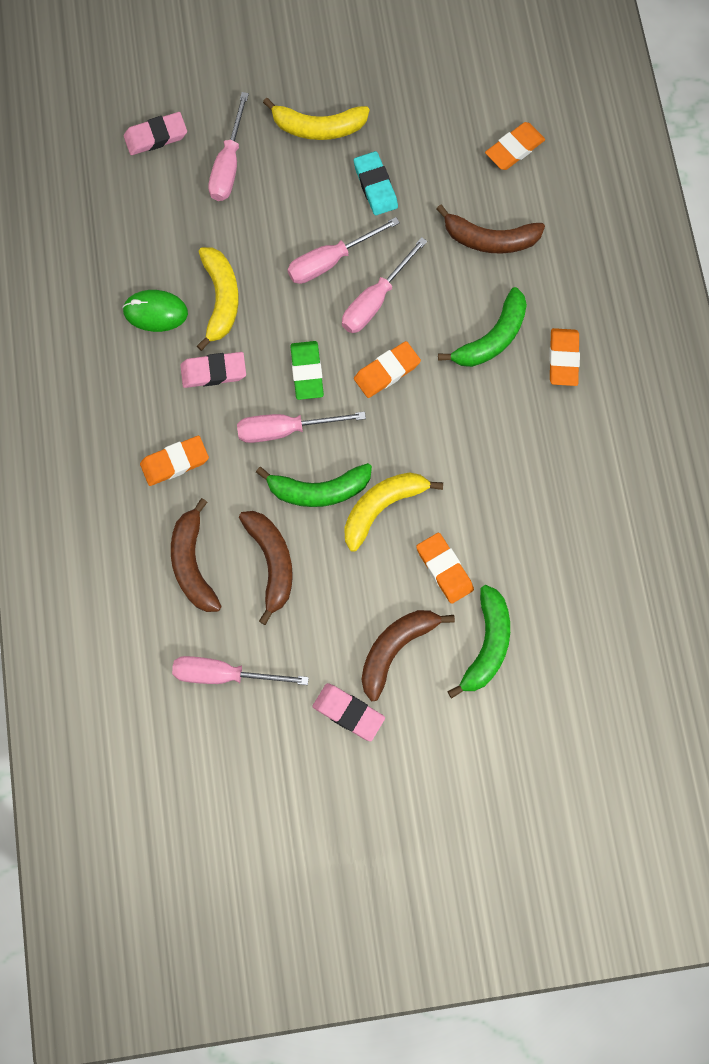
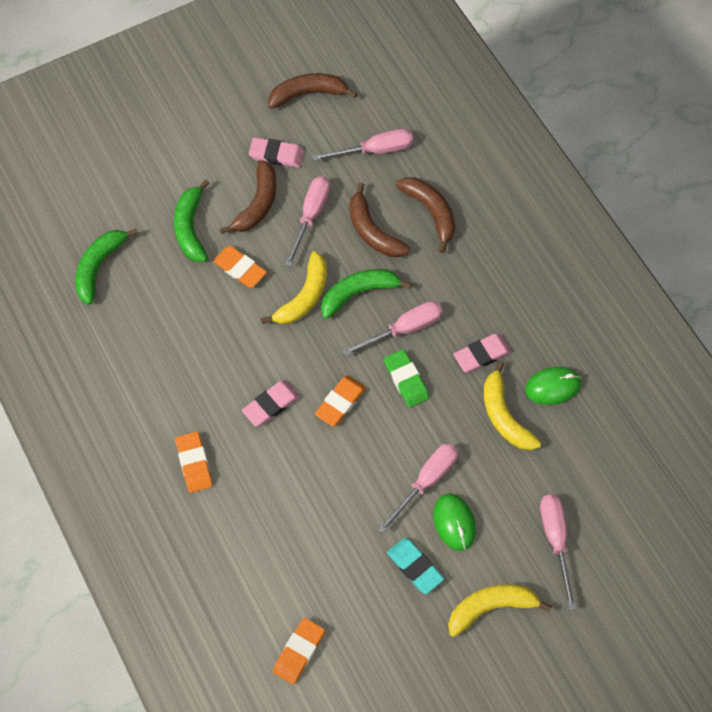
camera: 160 degrees right, 10 degrees down
(156, 136) = (634, 545): pink eraser -> pink eraser (271, 405)
(175, 462) = (479, 277): orange eraser -> none
(319, 213) = (454, 522): none -> green mouse
(375, 300) = (373, 460): pink screwdriver -> pink screwdriver (311, 216)
(490, 239) = (292, 551): brown banana -> brown banana (308, 94)
(492, 338) = (261, 461): green banana -> green banana (99, 267)

